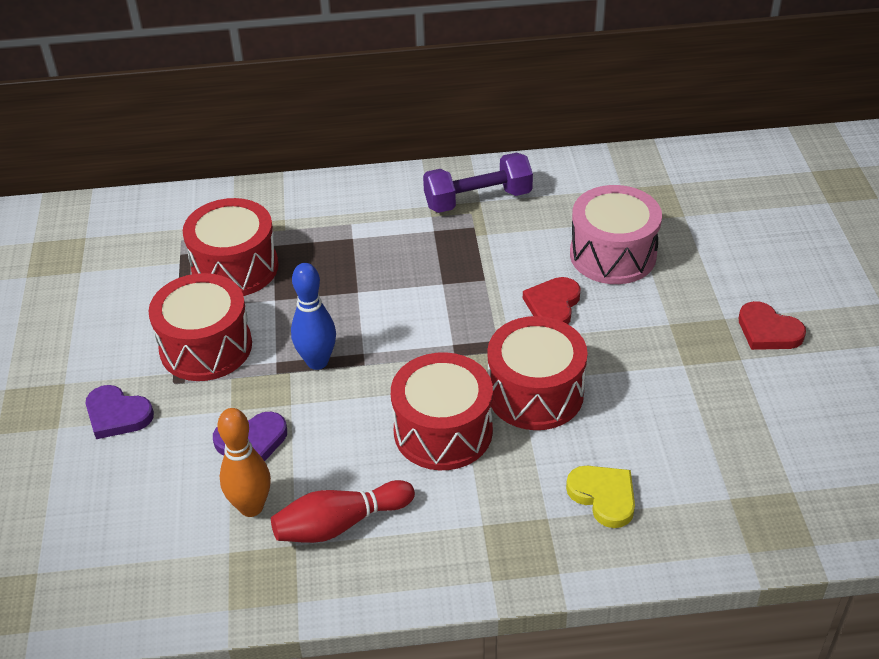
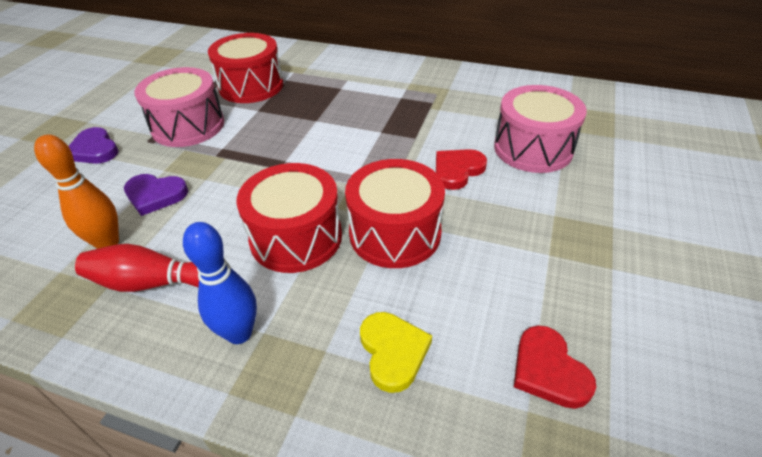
camera: 25 degrees right, 0 degrees up
(206, 347) = (188, 126): red drum -> pink drum
(317, 362) = (249, 156): blue bowling pin -> blue bowling pin (239, 333)
(478, 199) = (448, 87): purple dumbbell -> none
(768, 331) = (654, 251): red heart -> red heart (548, 370)

